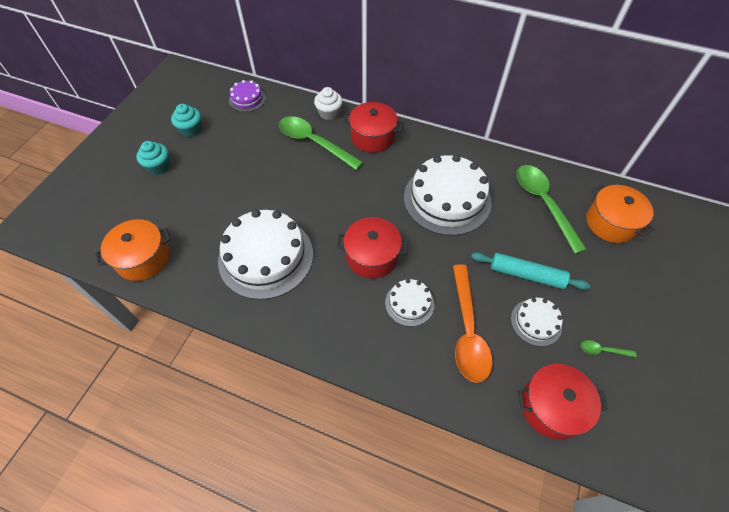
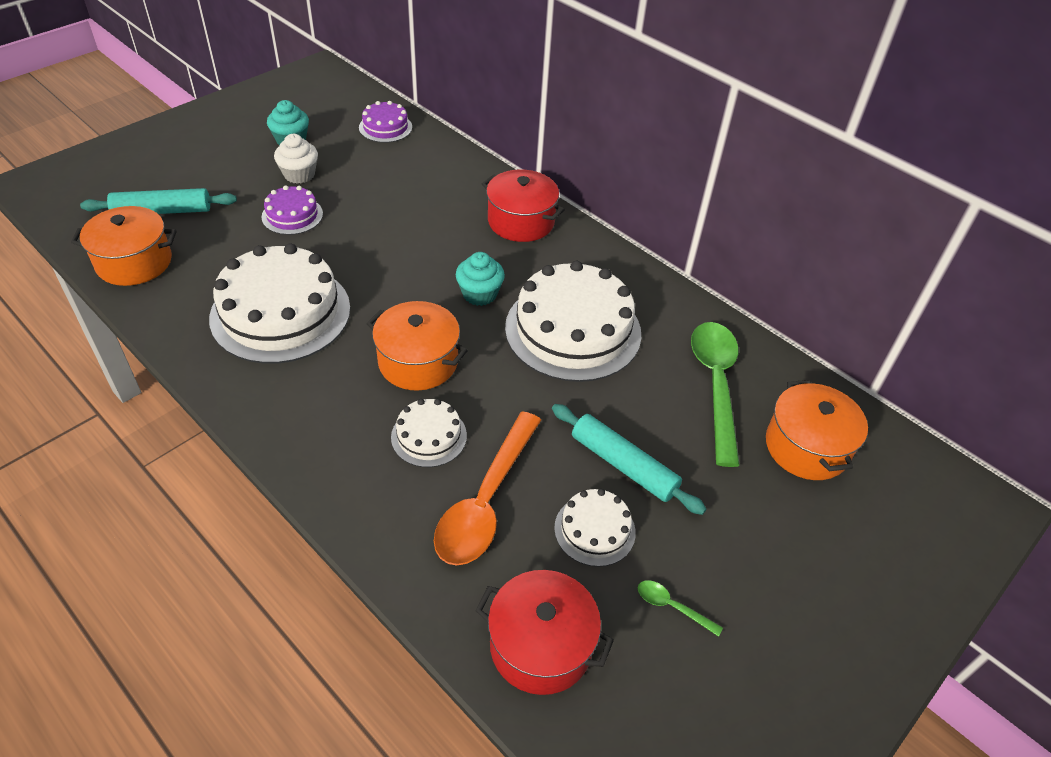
camera: 20 degrees right, 10 degrees down
(137, 213) = (162, 211): none -> turquoise rolling pin
(159, 166) = (224, 168): turquoise cupcake -> turquoise cupcake (479, 294)
(228, 184) = (292, 215): none -> purple cake
(313, 142) = (436, 203): green spoon -> none
(329, 113) = (481, 175): white cupcake -> white cupcake (299, 174)
(372, 256) = (418, 362): red pot -> orange pot

